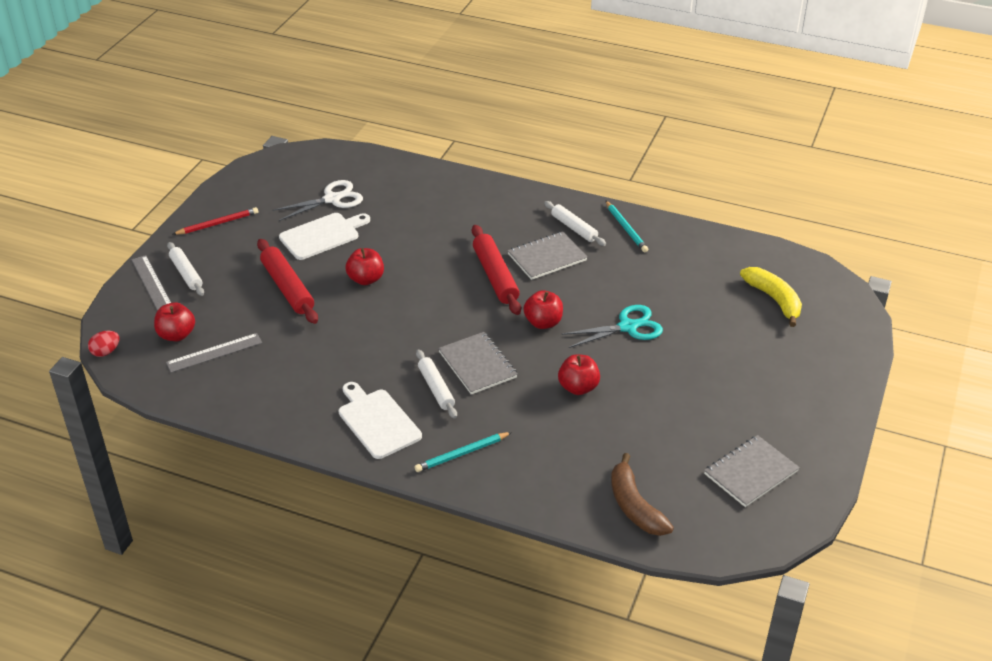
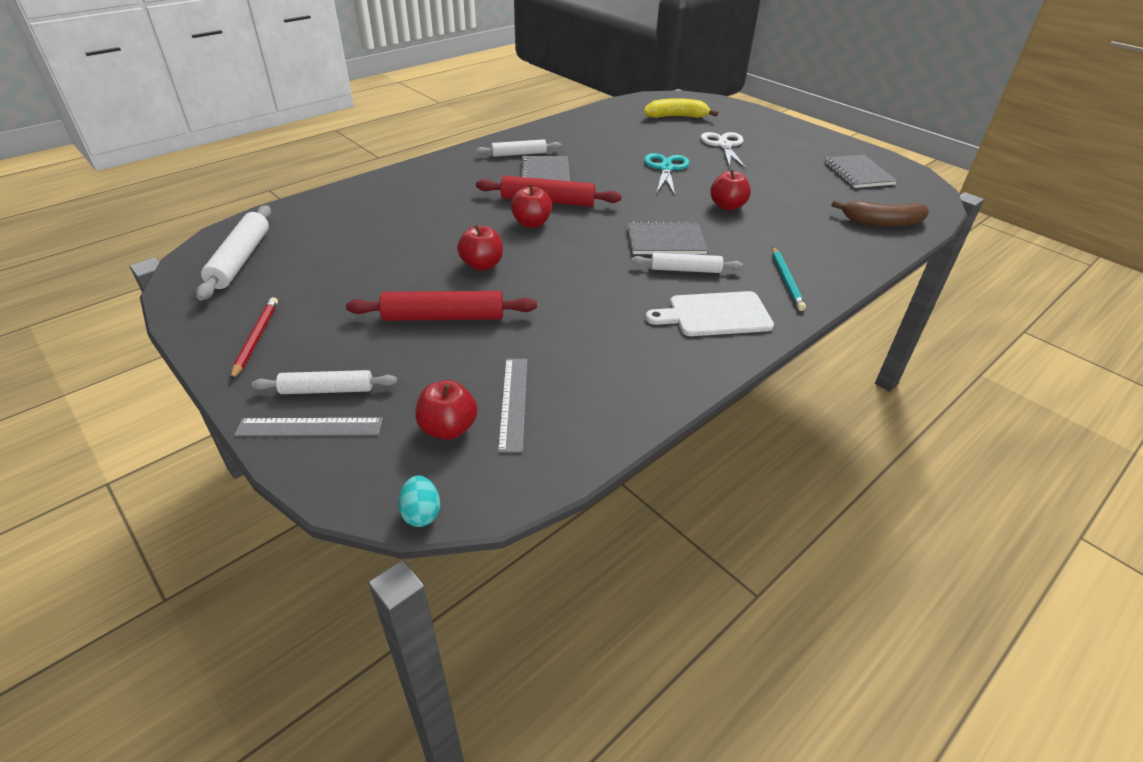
camera: 65 degrees left, 0 degrees up
(106, 352) = (421, 513): red egg -> turquoise egg
(297, 173) = (240, 259): none -> white rolling pin
(322, 235) = (376, 272): white cutting board -> none
(332, 199) = (320, 250): white scissors -> white scissors (724, 145)
(543, 323) = (632, 198): red apple -> red apple (531, 223)
(626, 228) = (542, 137): turquoise pencil -> none

